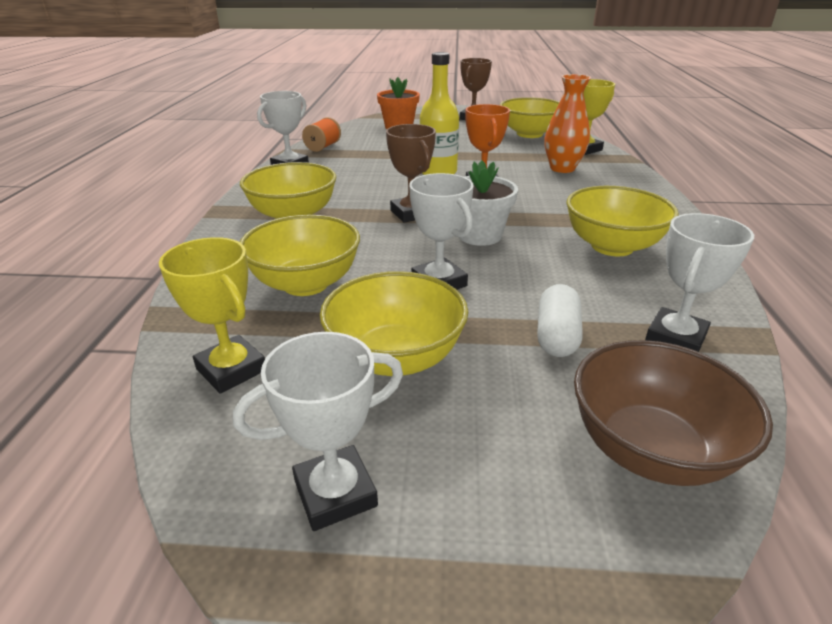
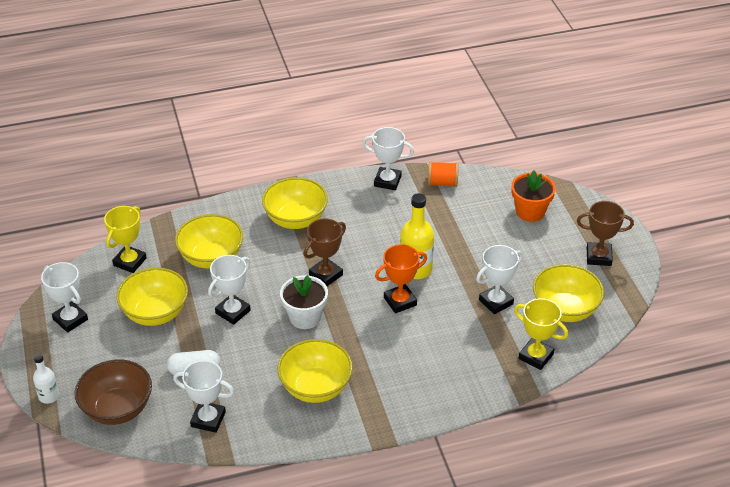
camera: 70 degrees right, 10 degrees up
(507, 152) = (496, 302): none -> white trophy
(562, 168) = (468, 346): orange vase -> none
(600, 586) = (49, 396): none -> white bottle

